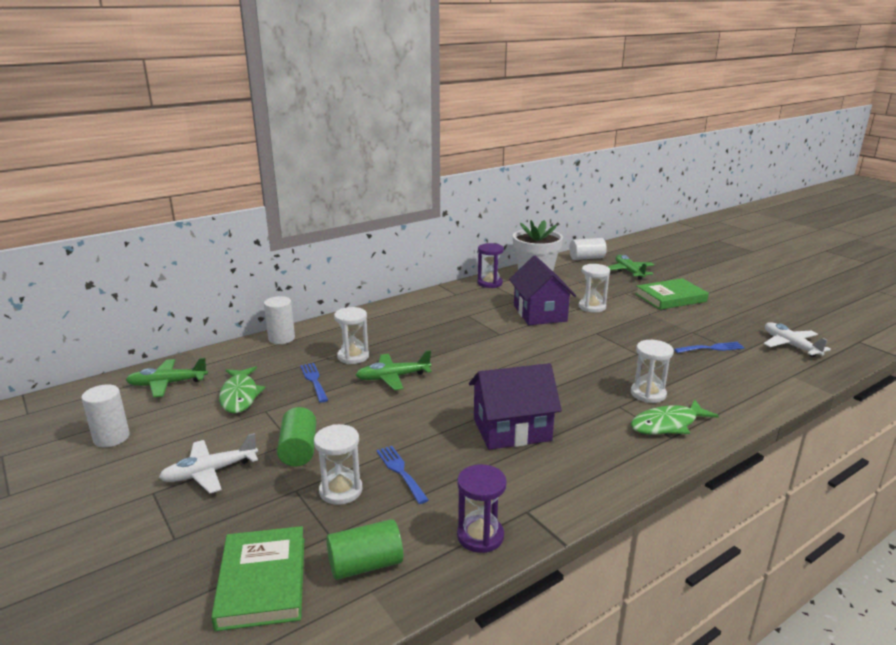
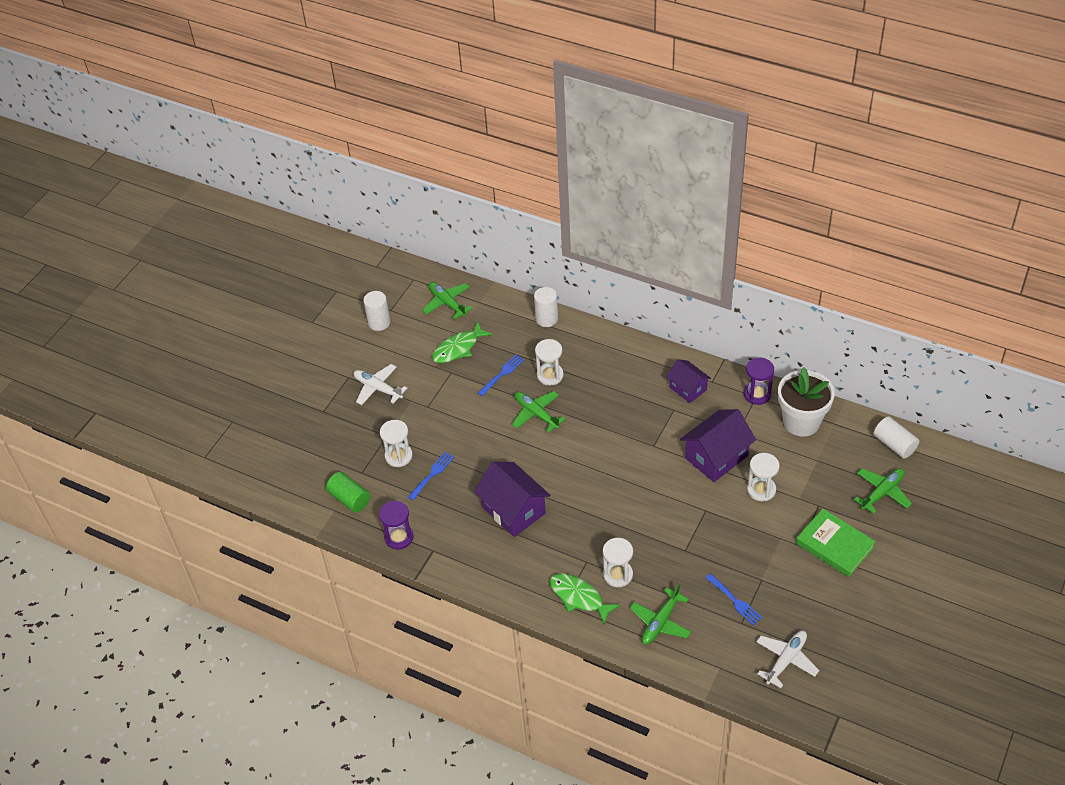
camera: 65 degrees right, 25 degrees up
(262, 581) = (316, 465): green book -> none
(299, 450) = (422, 414): green cylinder -> none
(451, 304) = (688, 388): none -> purple house
(723, 389) = (660, 622): none -> green plane

